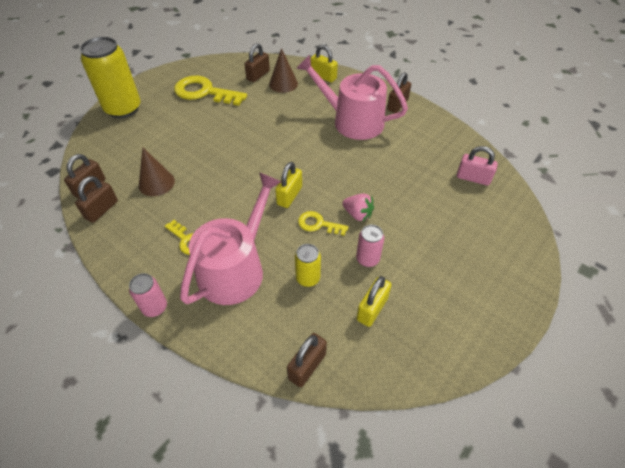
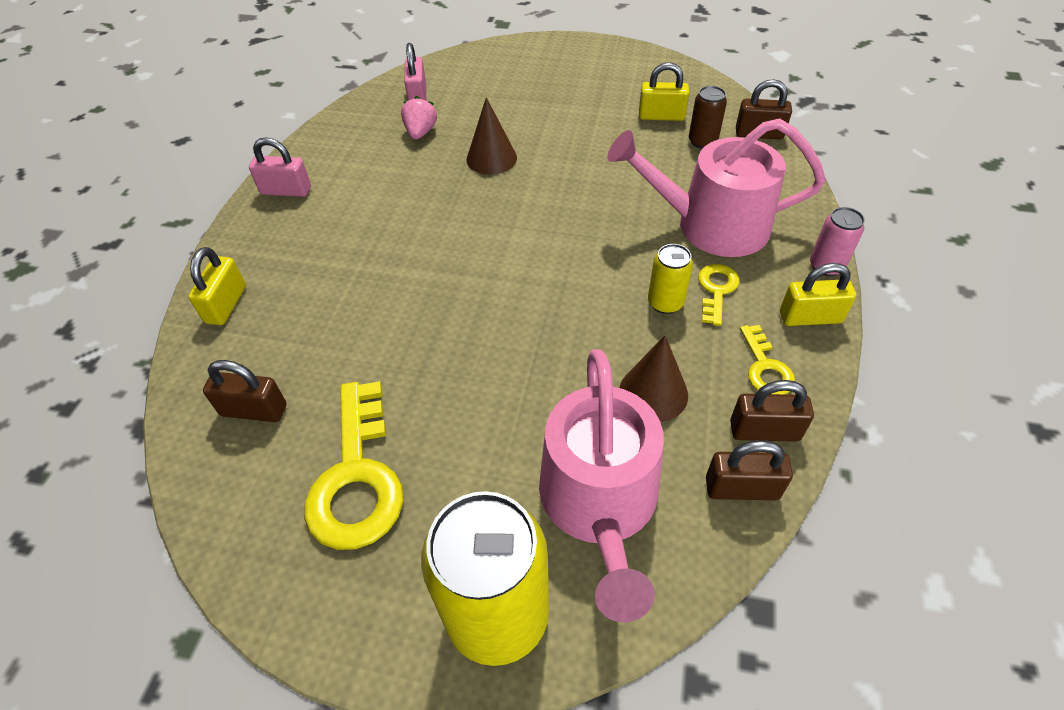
camera: 115 degrees left, 0 degrees up
(283, 84) = (273, 354): brown cone -> brown cone (491, 158)
(289, 196) = (559, 228): yellow padlock -> yellow padlock (810, 317)
(308, 278) = (668, 167): yellow can -> yellow can (665, 303)
(318, 224) = (586, 186): yellow key -> yellow key (765, 367)
(322, 317) = (702, 141): none -> brown can
(352, 121) = (352, 224): pink watering can -> pink watering can (600, 503)
(357, 214) = (544, 161): pink strawberry -> pink strawberry (420, 132)
(367, 259) = (604, 135): pink can -> none
(397, 105) = (286, 191): brown padlock -> pink padlock

